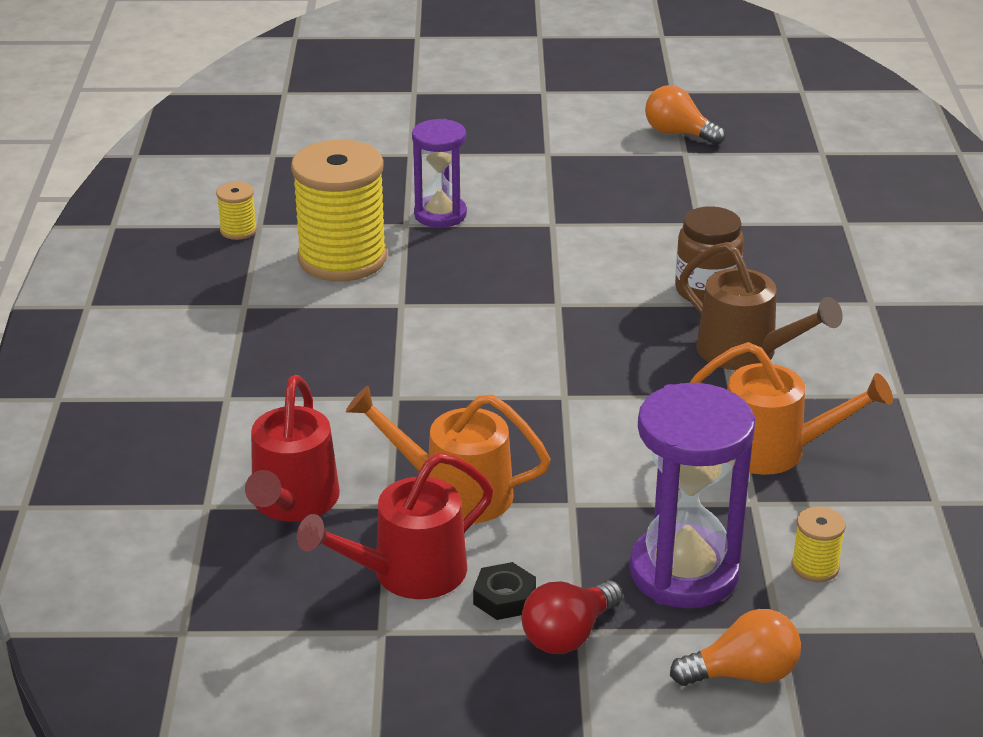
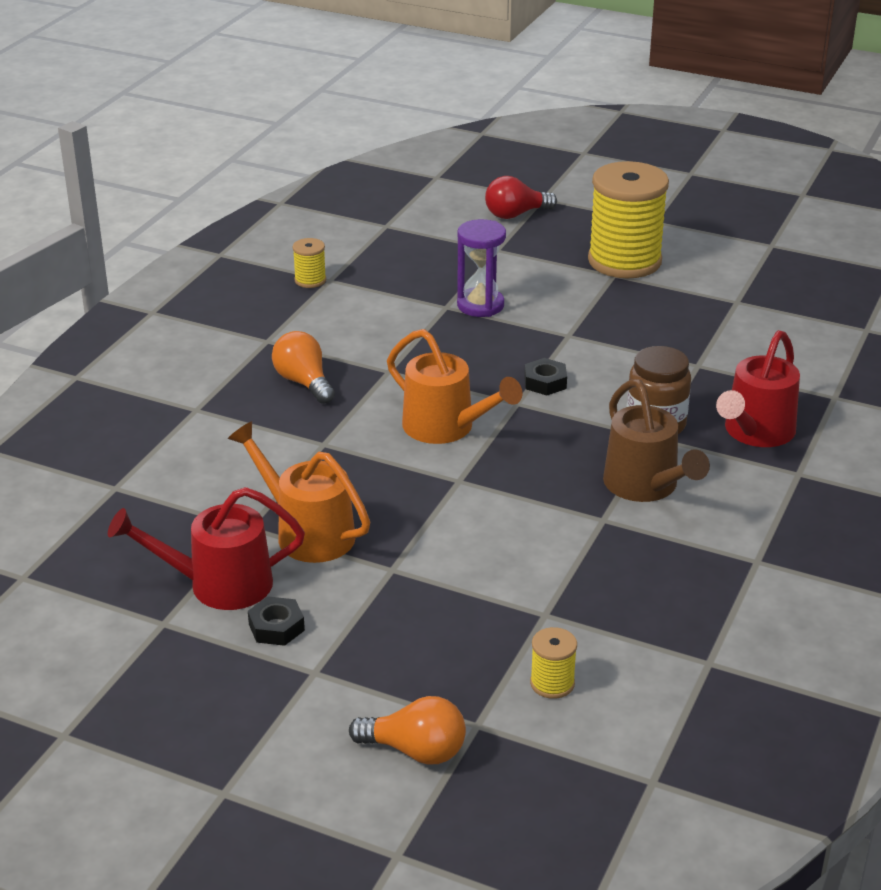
camera: 25 degrees right, 0 degrees up
(292, 503) = (178, 504): red watering can -> red watering can (755, 433)
(342, 259) = (372, 322): yellow spool -> yellow spool (624, 261)
(568, 276) = (545, 382): none -> black nut
(568, 635) = (302, 672): red light bulb -> red light bulb (515, 214)
(678, 134) = (745, 283): orange light bulb -> orange light bulb (304, 382)
(684, 572) = (437, 653): purple hourglass -> none
(775, 450) = (601, 576): orange watering can -> orange watering can (447, 428)

